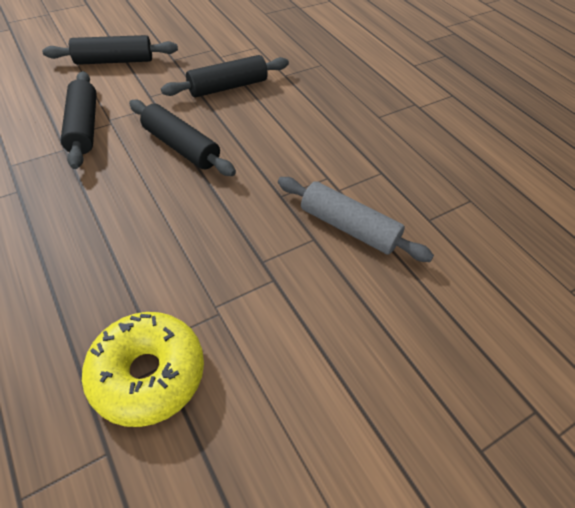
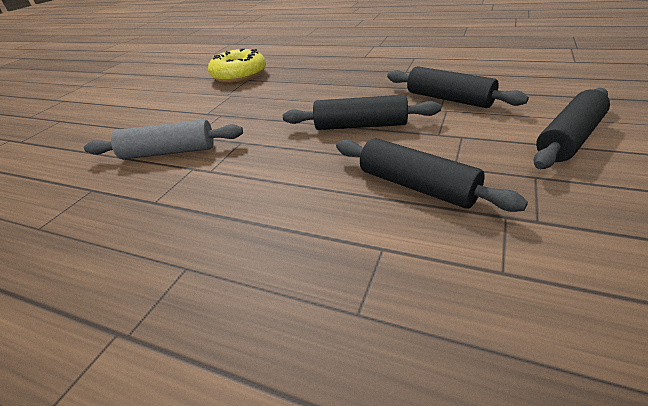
camera: 150 degrees right, 15 degrees down
(228, 87) = (417, 186): black rolling pin -> black rolling pin turned 75 degrees counterclockwise

